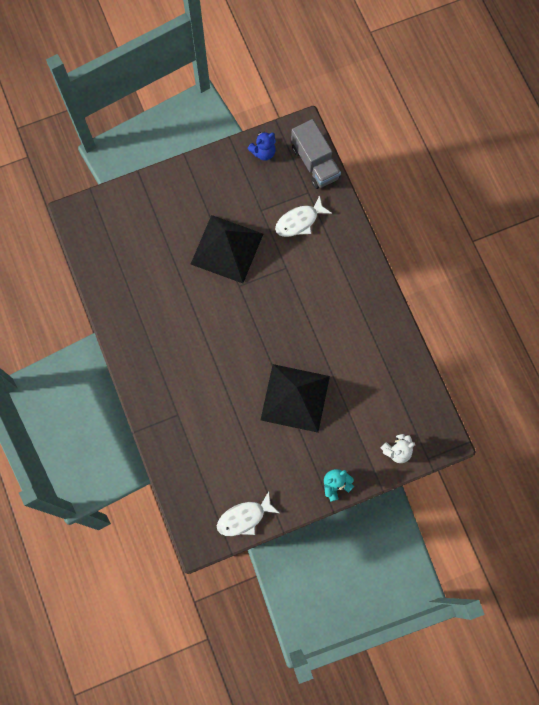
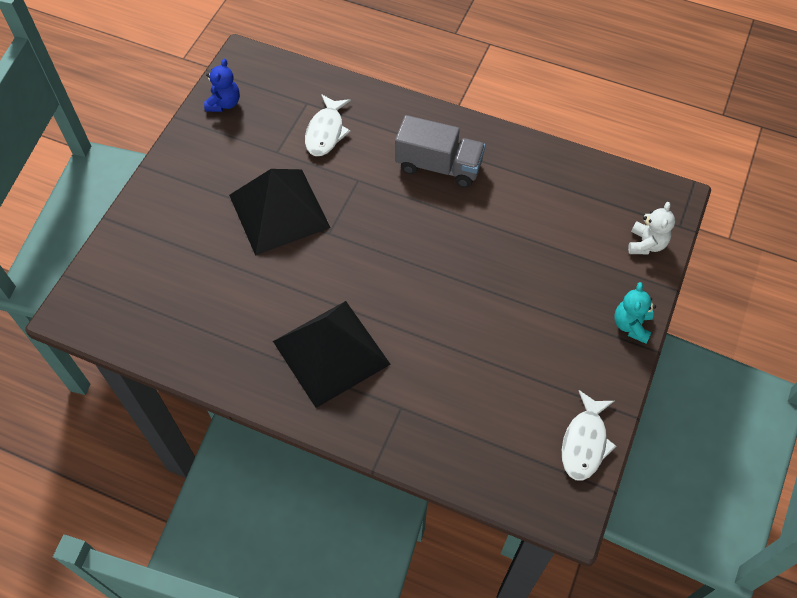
camera: 45 degrees left, 15 degrees down
(295, 397) = (500, 283): black pyramid -> black pyramid (331, 352)
(315, 163) = (286, 75): grey truck -> grey truck (439, 166)

